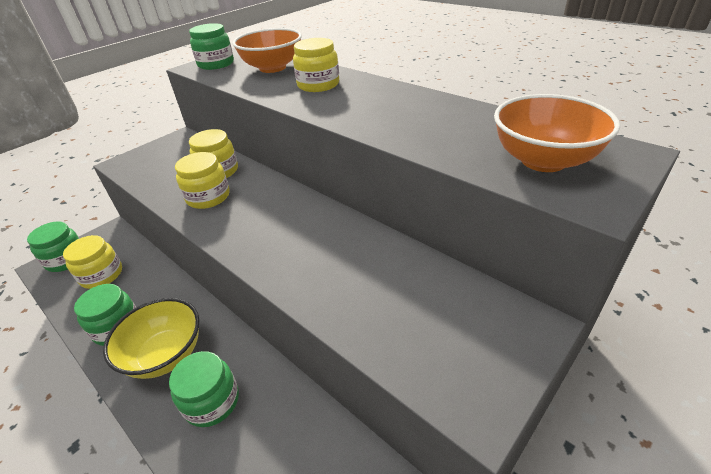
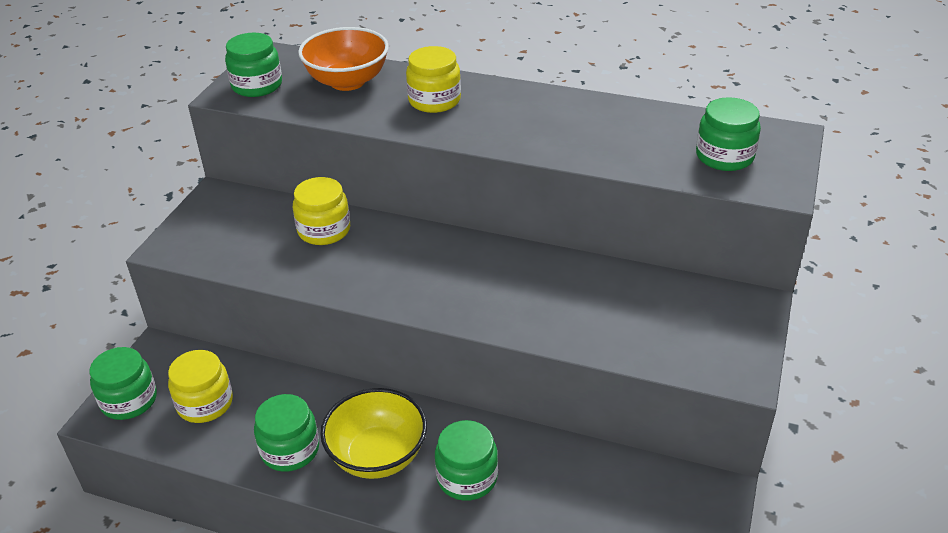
camera: 25 degrees left, 0 degrees up
(208, 197) = (343, 264): yellow jar -> none
(543, 160) = (724, 156): orange bowl -> green jar

